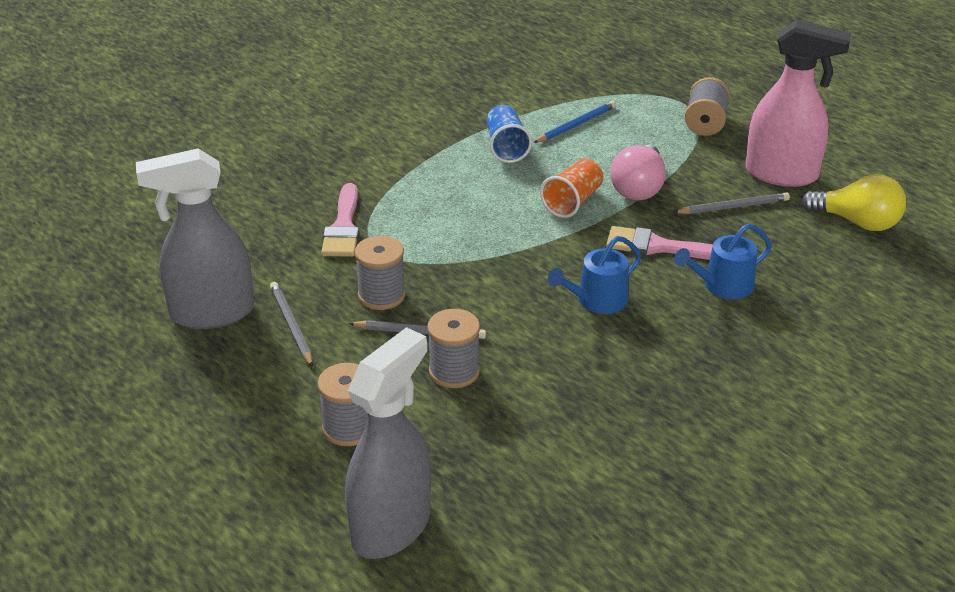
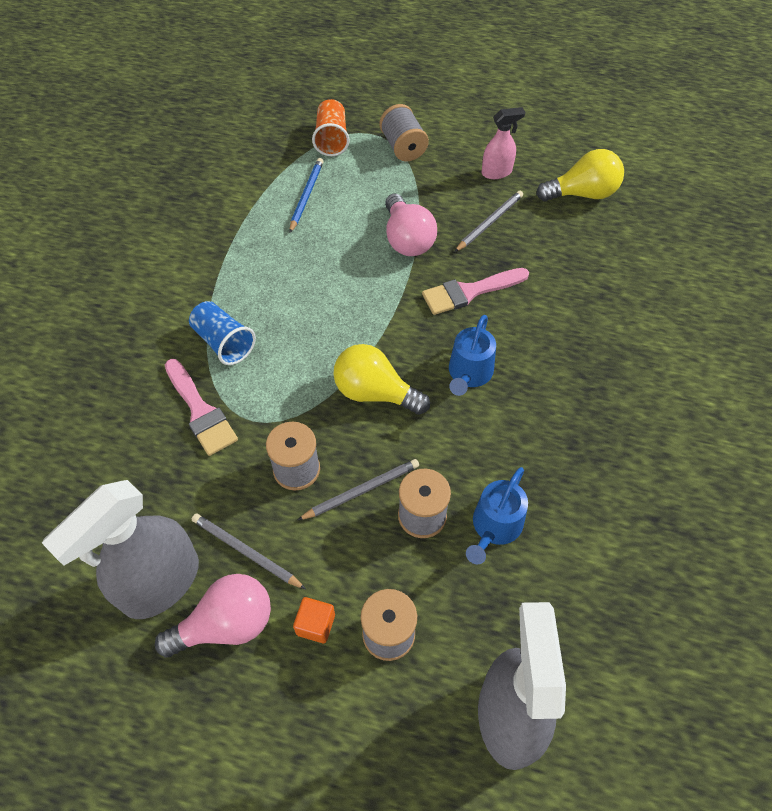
camera: 35 degrees left, 20 degrees up
(233, 359) = (226, 624): none -> pink light bulb
(299, 393) = (315, 624): none -> orange cube
(498, 277) = (375, 392): none -> yellow light bulb
(506, 147) = (269, 248): blue cup -> blue cup (223, 342)
(572, 201) = (369, 279): orange cup -> orange cup (331, 139)
(723, 286) = (544, 306): blue watering can -> blue watering can (495, 527)
(782, 174) = (497, 172): pink spray bottle -> pink spray bottle, size x0.51

